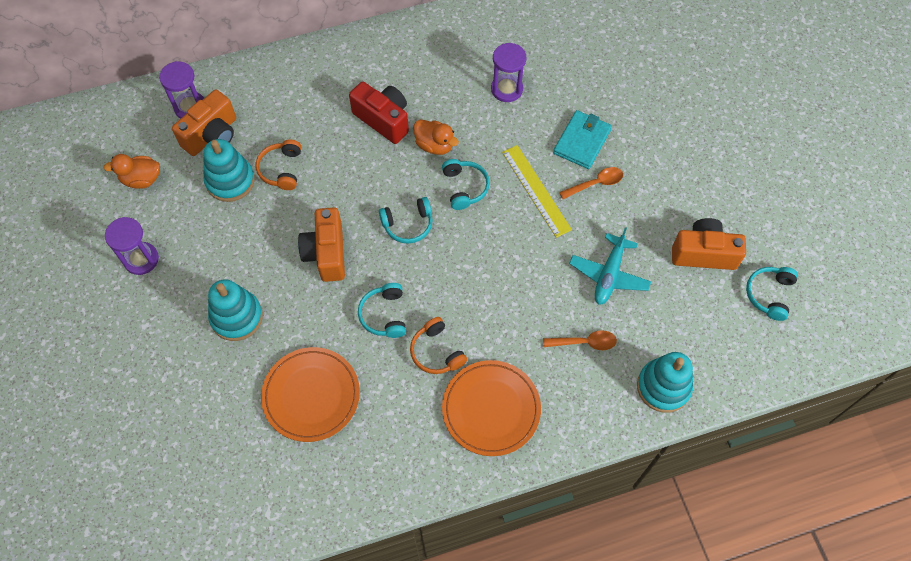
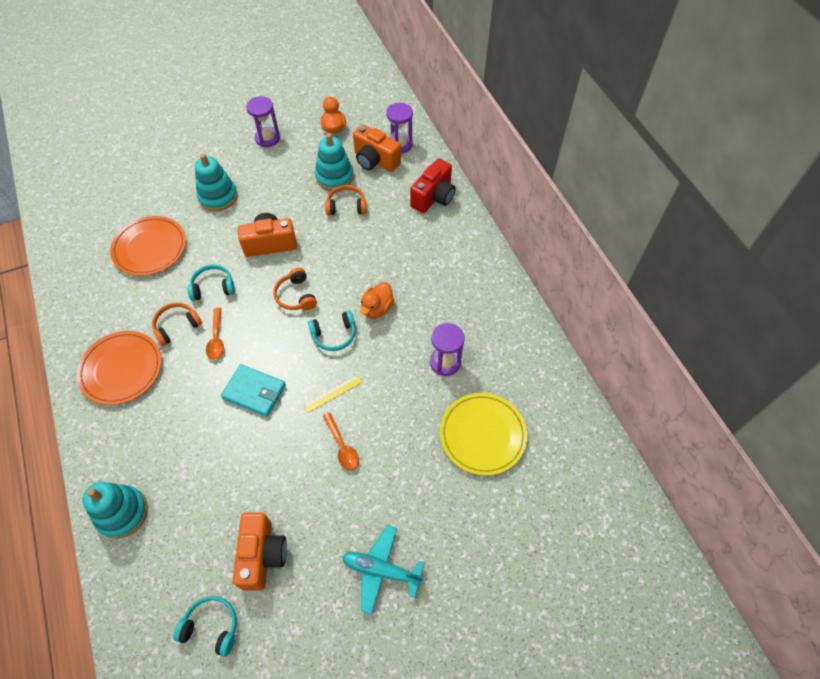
camera: 85 degrees right, 5 degrees down
(383, 119) = (400, 268): red camera -> red camera (433, 197)
(408, 225) = (296, 296): turquoise headphones -> orange headphones
(536, 190) = (333, 393): yellow ruler -> yellow ruler, size x0.59
(582, 141) = (390, 432): turquoise wallet -> turquoise wallet (254, 392)
(584, 342) = (174, 441): orange spoon -> orange spoon (216, 338)
(587, 67) = (482, 435): none -> yellow plate
(609, 274) = (242, 461): turquoise plane -> turquoise plane (381, 570)

